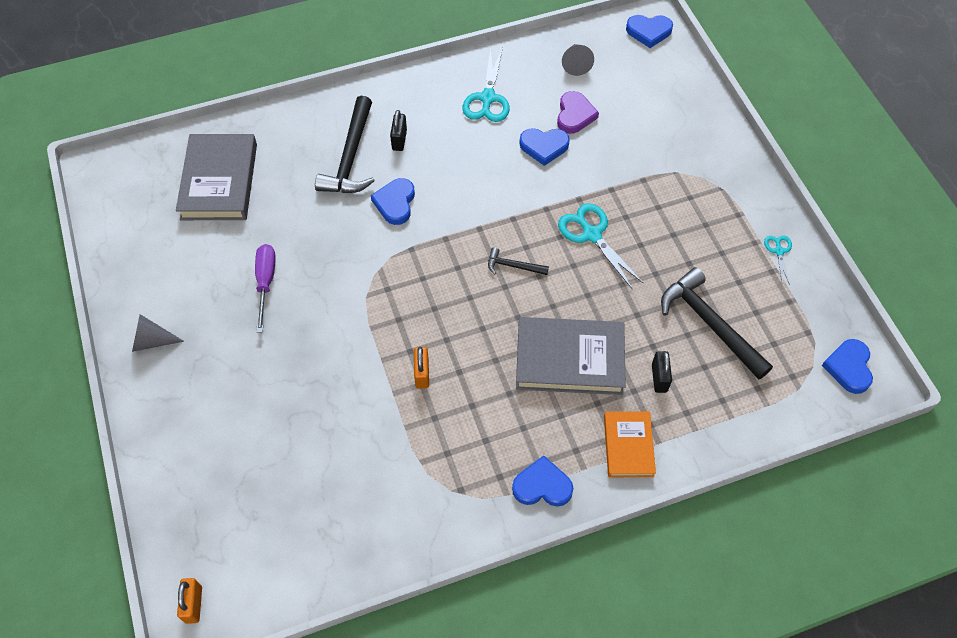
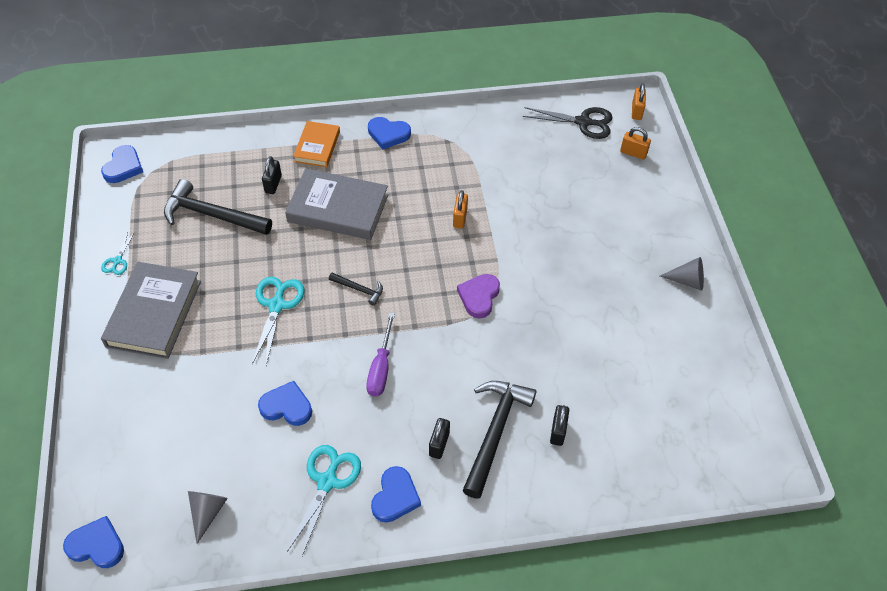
camera: 170 degrees left, 5 degrees down
(203, 521) = (633, 153): none -> orange padlock
(219, 181) = (637, 429): grey book -> grey book (154, 313)
(266, 283) = (588, 313): purple screwdriver -> purple screwdriver (381, 368)
(273, 565) = (583, 122): none -> black scissors
(293, 167) = (558, 431): none -> black padlock
(395, 203) = (456, 370): blue heart -> blue heart (395, 497)
(574, 115) = (238, 440): purple heart -> purple heart (479, 297)
(592, 234) = (277, 305): turquoise scissors -> turquoise scissors turned 150 degrees counterclockwise
(710, 323) = (212, 215): black hammer -> black hammer turned 135 degrees clockwise

